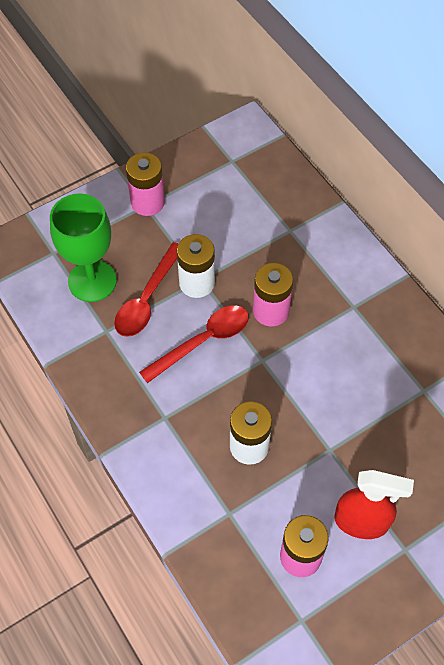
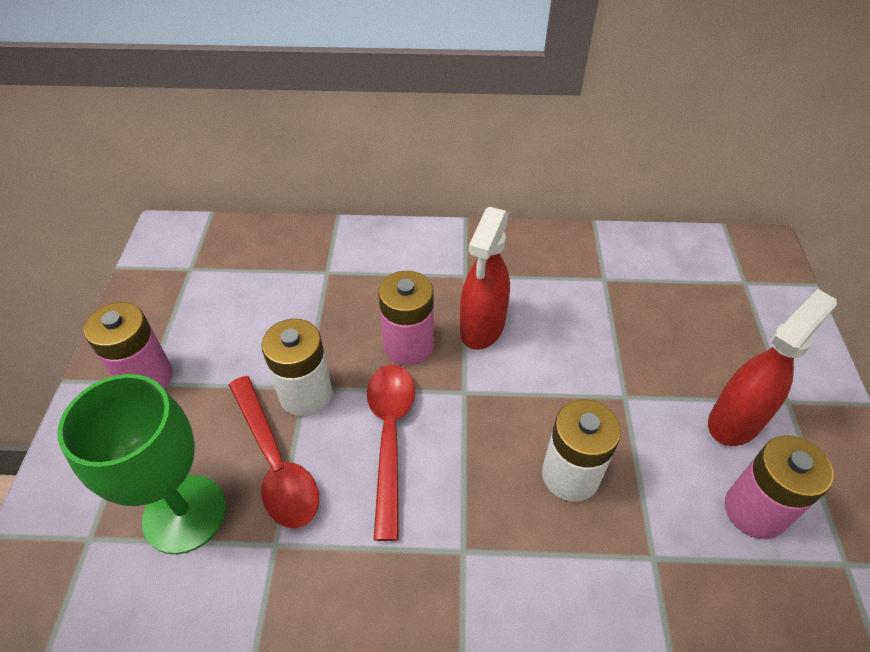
camera: 55 degrees left, 10 degrees down
(318, 341) = (482, 327): none -> red spray bottle

